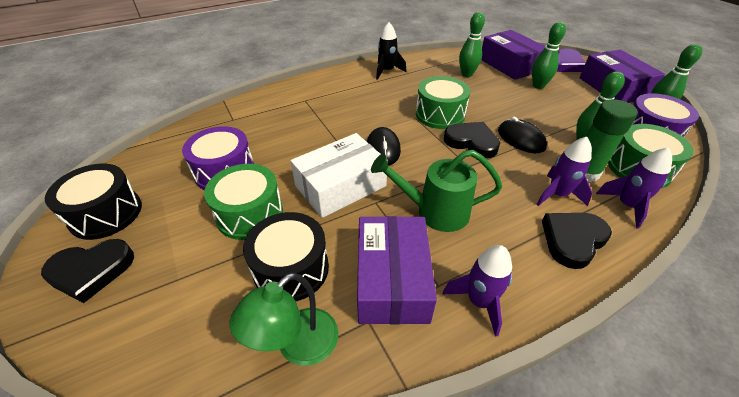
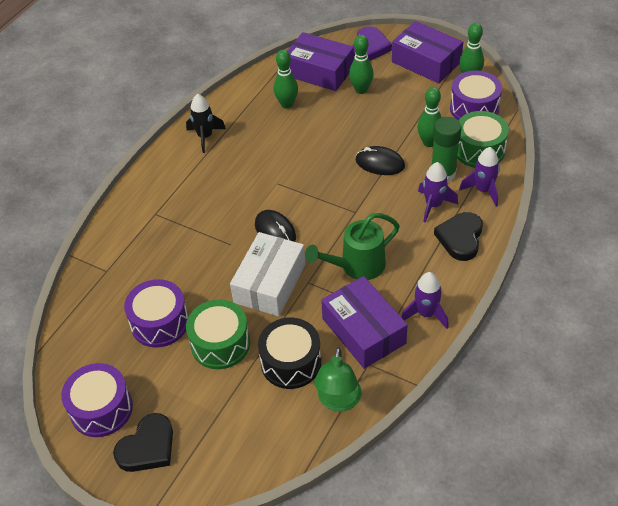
camera: 30 degrees left, 5 degrees up
(106, 214) = (101, 409): black drum -> purple drum
(440, 114) = (296, 169): green drum -> none
(471, 142) = (343, 186): black heart -> none

